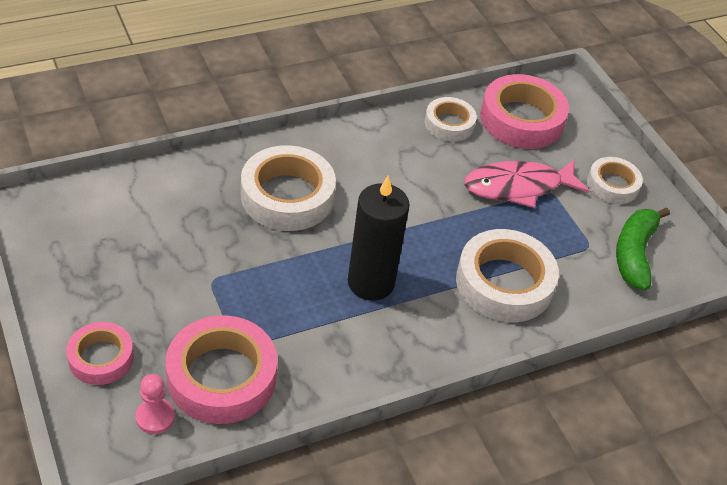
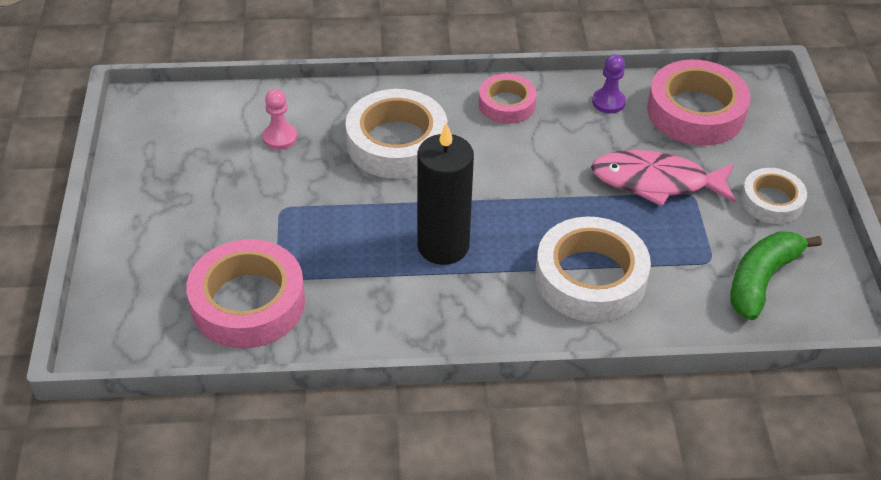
camera: 25 degrees right, 0 degrees up
(101, 358) = (143, 258): pink tape -> pink tape (506, 104)
(155, 417) = (167, 324): pink pawn -> pink pawn (280, 137)
(449, 124) = (608, 102): white tape -> purple pawn

